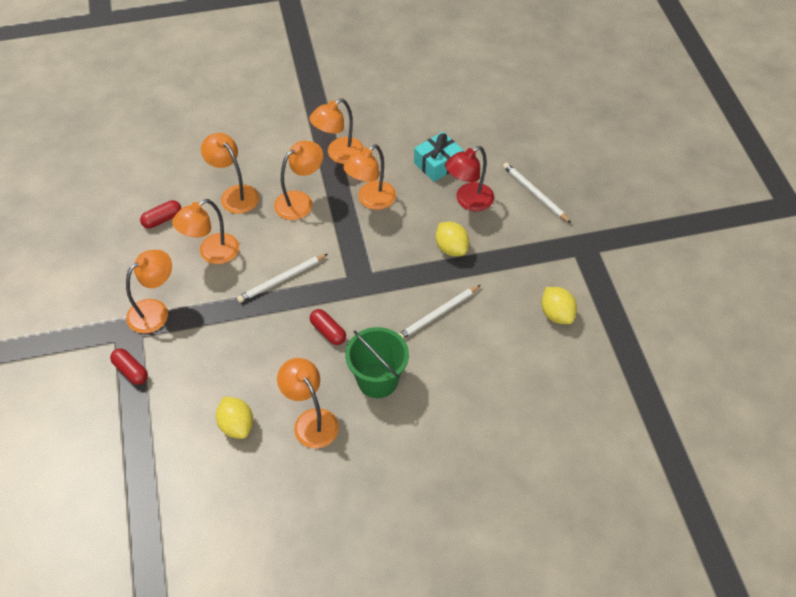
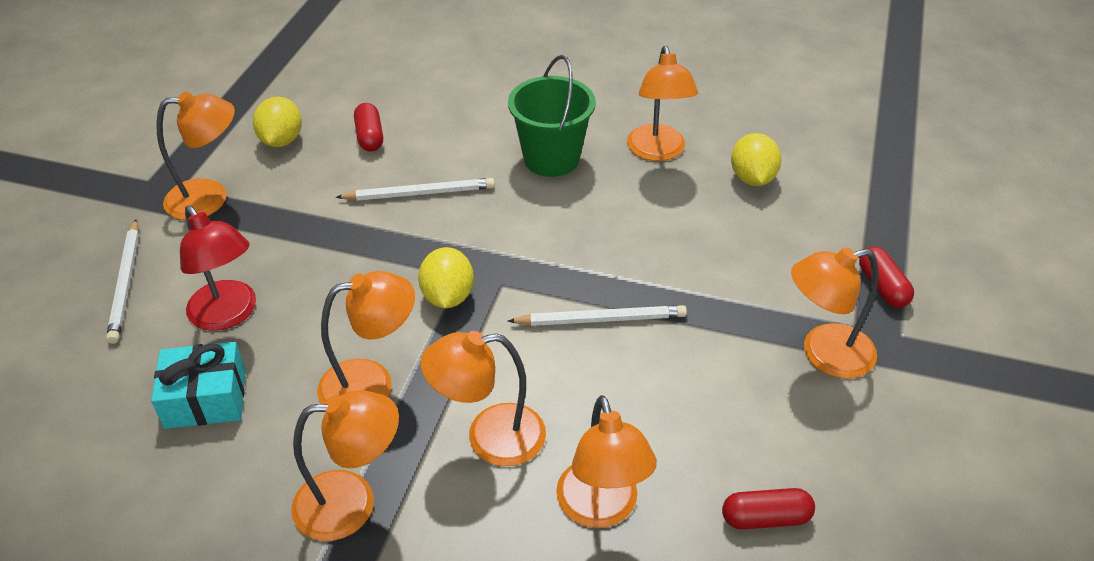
camera: 150 degrees left, 10 degrees down
(212, 253) = (695, 409): orange lamp -> orange lamp (210, 198)
(328, 331) = (577, 229): red capsule -> red capsule (370, 137)
(451, 248) = (323, 261): yellow lemon -> yellow lemon (448, 296)
(468, 201) = (228, 315): red lamp -> red lamp turned 60 degrees clockwise

